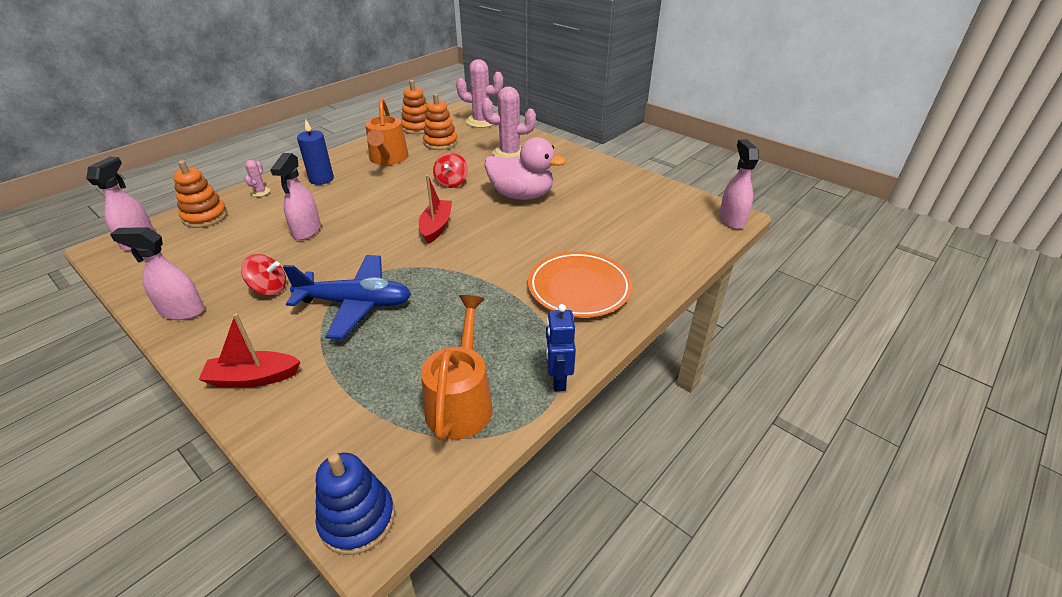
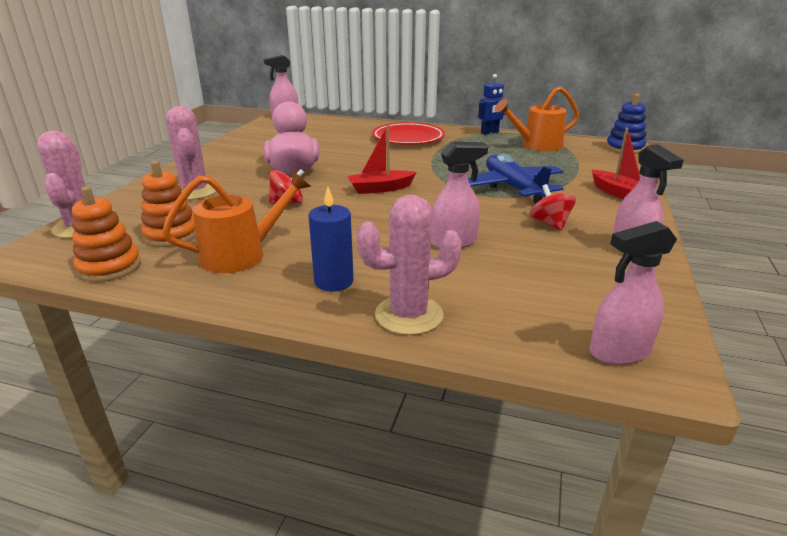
camera: 115 degrees left, 10 degrees down
(205, 217) = (511, 327): orange stacking toy -> none
(260, 192) = (409, 315): pink cactus -> pink cactus, size x2.14
(579, 288) = (408, 138): orange plate -> red plate

